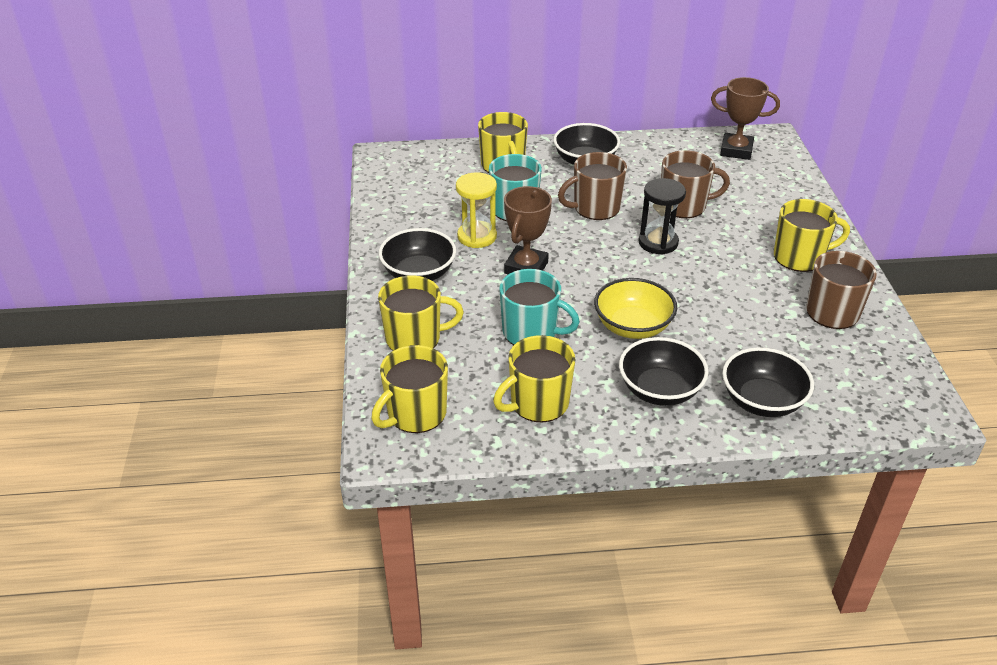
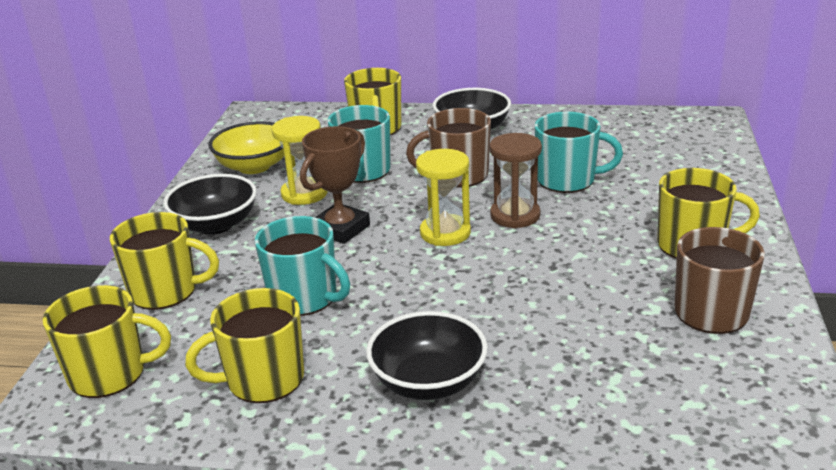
camera: 15 degrees right, 10 degrees down
(415, 414) = (109, 374): yellow mug -> yellow mug turned 150 degrees counterclockwise
(611, 263) = (445, 233): none -> yellow hourglass
(632, 326) = (434, 303): yellow bowl -> yellow bowl (254, 166)
(658, 242) = (515, 215): black hourglass -> brown hourglass
(684, 206) = (567, 180): brown mug -> turquoise mug
(736, 150) = (660, 129): brown trophy -> none
(762, 401) = (562, 412): black bowl -> none

